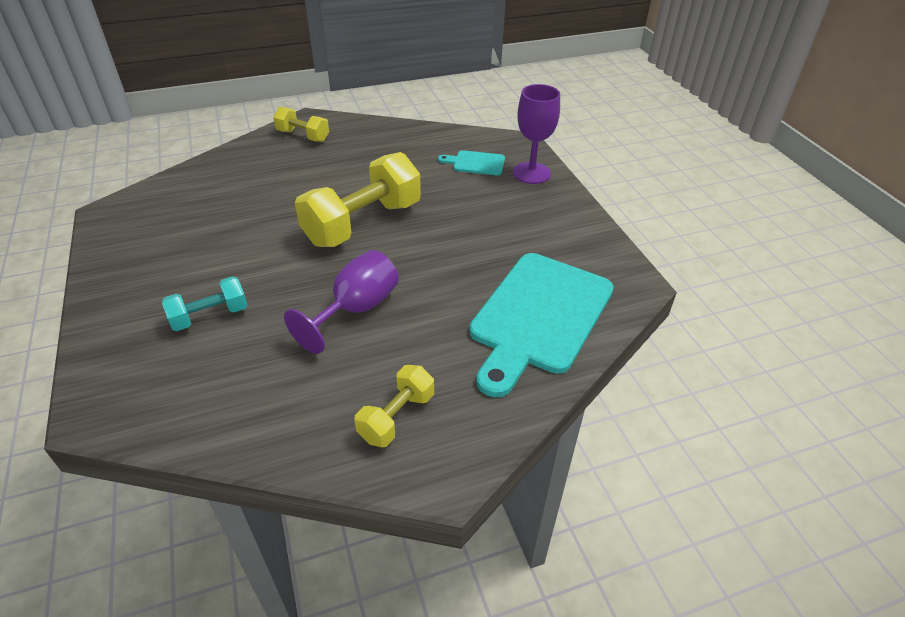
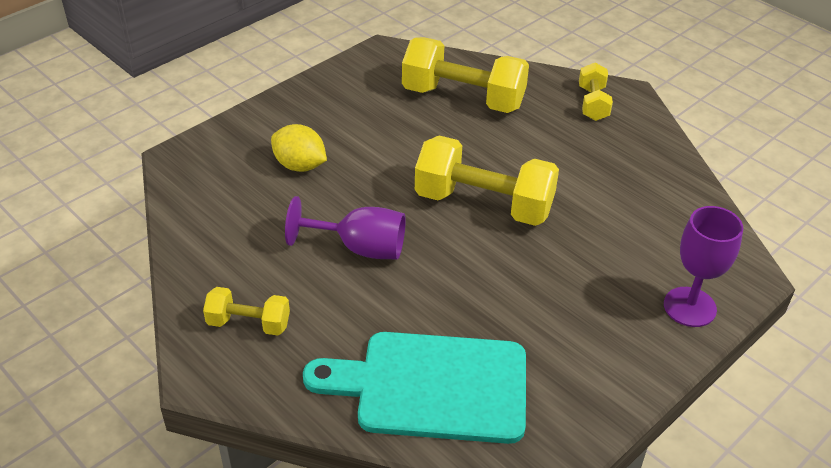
camera: 65 degrees right, 0 degrees up
(210, 316) = (300, 165): turquoise dumbbell -> yellow lemon
(227, 190) = (463, 98): none -> yellow dumbbell
(476, 163) = (665, 251): turquoise cutting board -> none

